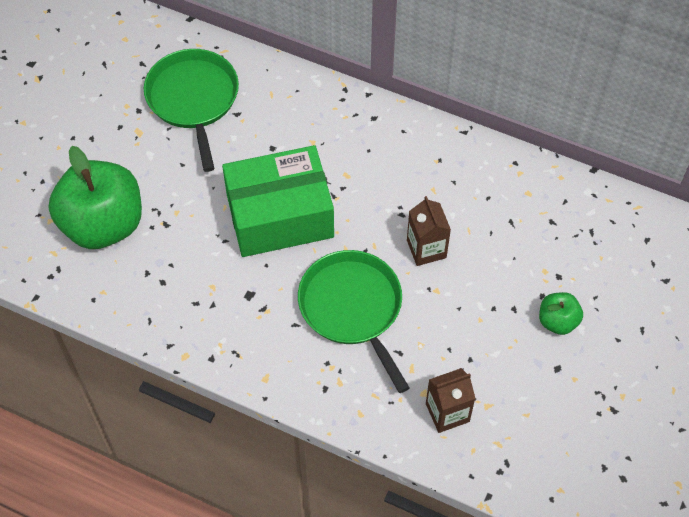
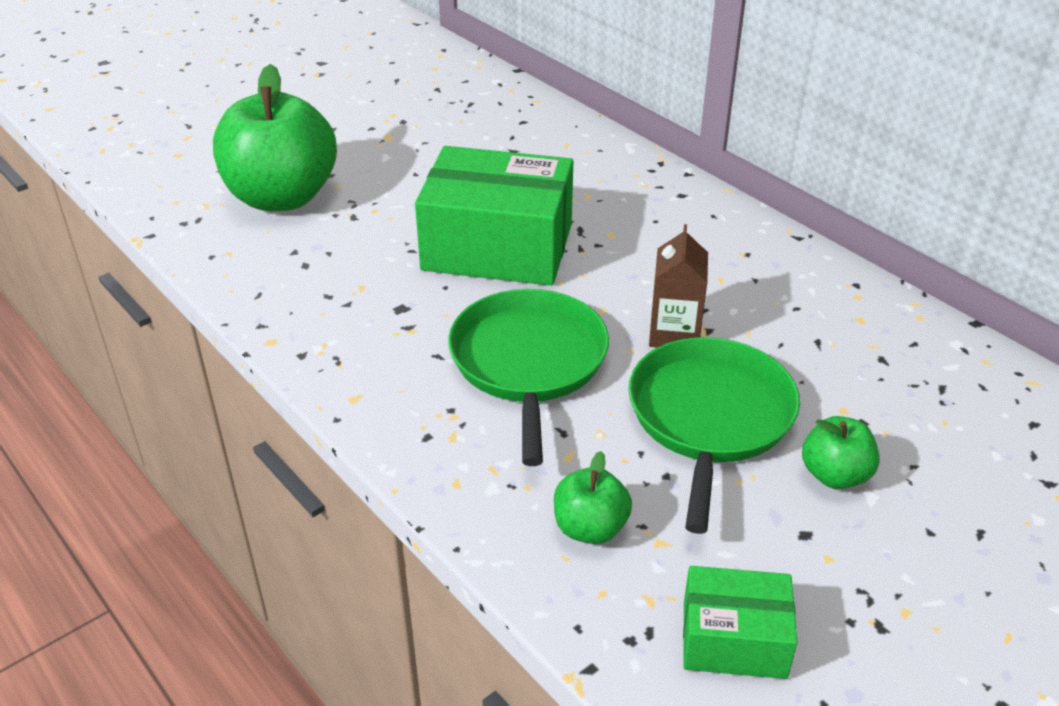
camera: 25 degrees right, 20 degrees down
(193, 99) = (471, 127): green pan -> green pan (710, 418)
(447, 412) = (590, 528): brown carton -> green apple
(548, 449) = (734, 639): none -> green box

